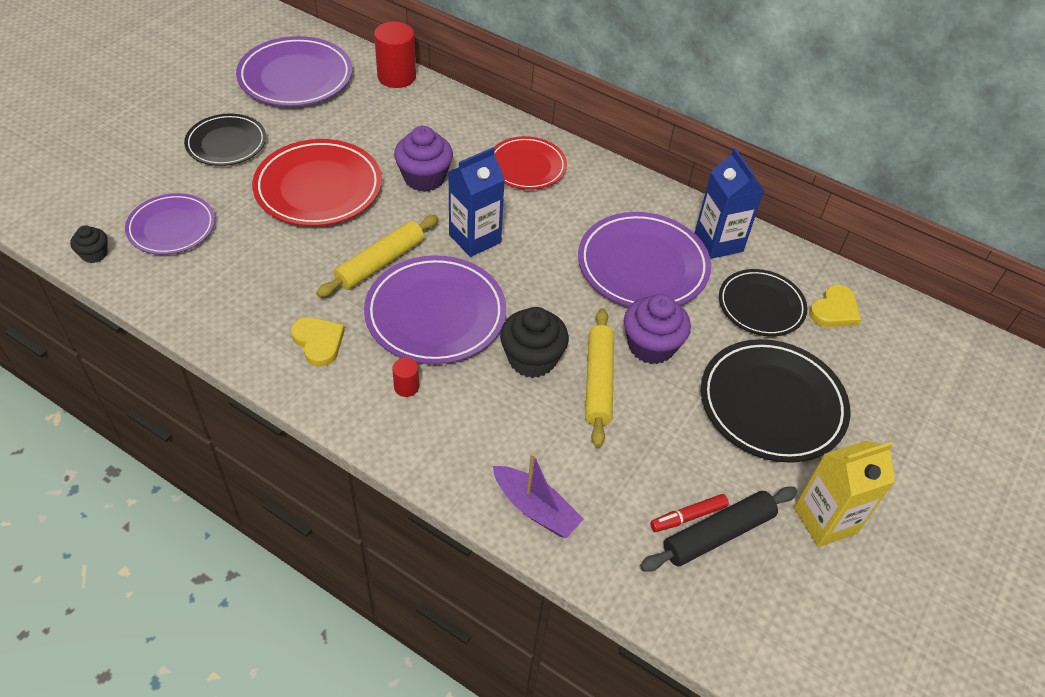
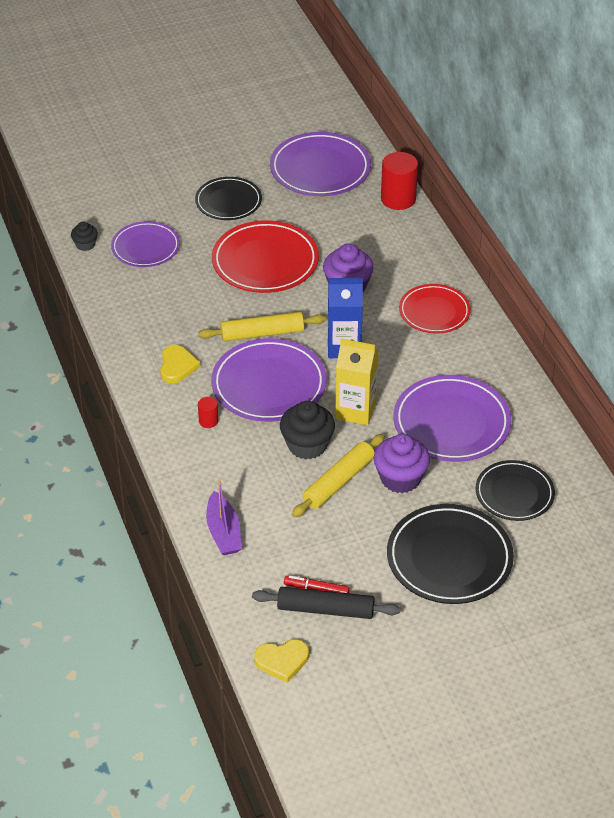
camera: 40 degrees right, 5 degrees down
(718, 242) = (530, 435): blue carton -> none
(825, 520) = (408, 642): yellow carton -> yellow carton (355, 410)
(834, 310) = (571, 525): yellow heart -> yellow heart (282, 661)

